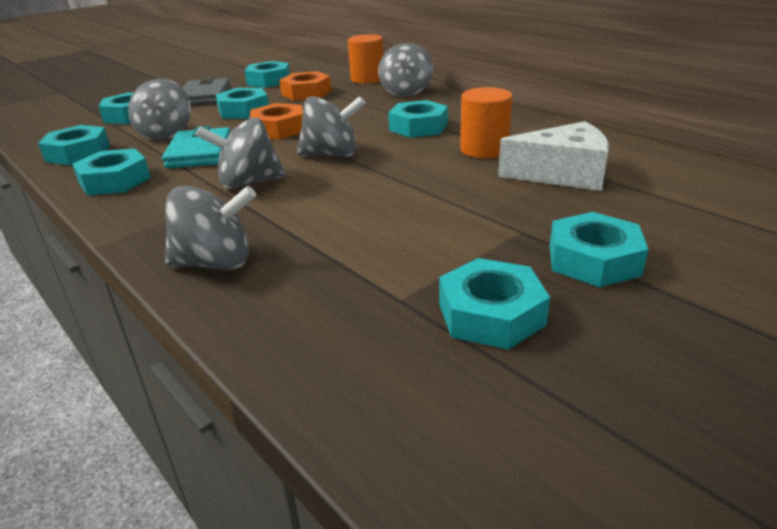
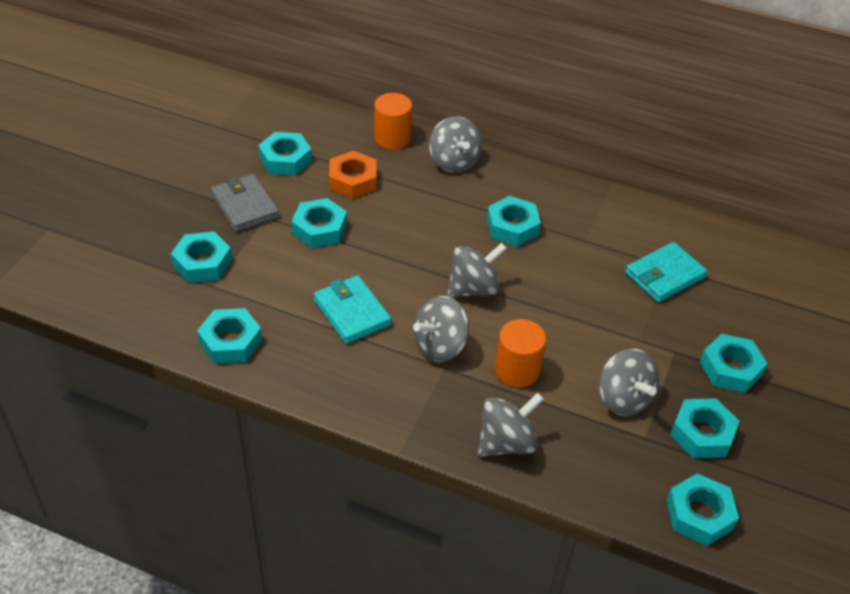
camera: 30 degrees left, 15 degrees up
(115, 181) = (320, 373): turquoise nut -> turquoise nut (699, 514)
(166, 134) = (285, 290): grey spinning top -> grey spinning top (623, 399)
(279, 129) = (388, 257): orange nut -> none
(484, 149) = (589, 252): orange cylinder -> orange cylinder (517, 370)
(562, 174) = (664, 275): white cheese -> turquoise wallet

